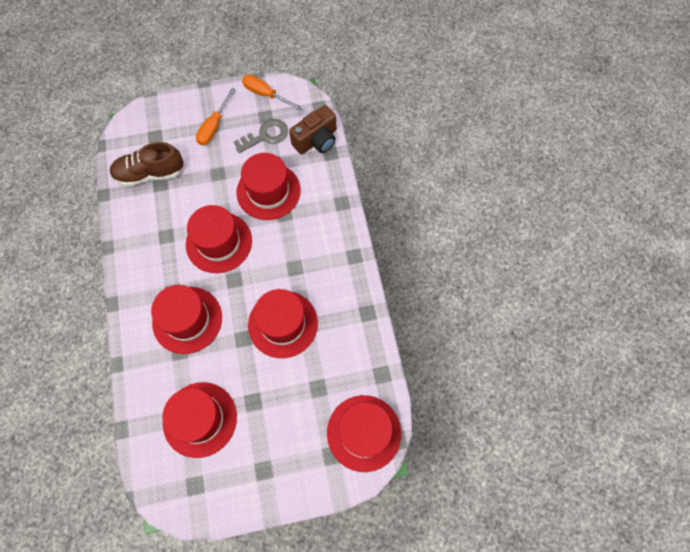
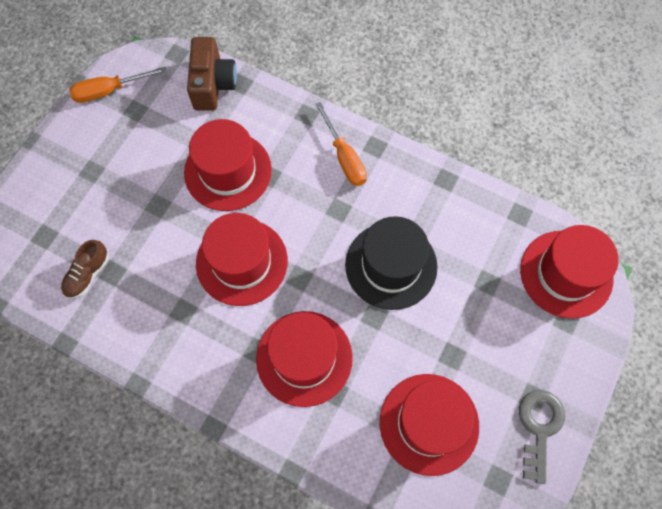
camera: 50 degrees left, 0 degrees up
(150, 174) = (88, 274): brown shoe -> brown shoe, size x0.59
(214, 126) = (95, 168): orange screwdriver -> orange screwdriver (344, 157)
(265, 135) = (159, 126): grey key -> grey key (539, 427)
(283, 324) = (391, 265): red hat -> black hat

